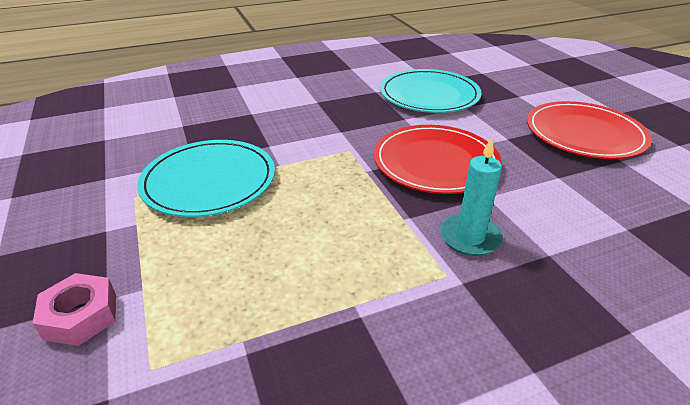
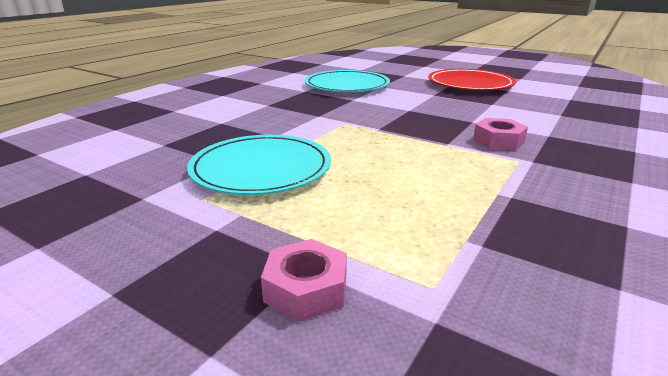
camera: 35 degrees left, 10 degrees down
(435, 162) = (413, 115): red plate -> none
(470, 237) = (498, 141): turquoise candle -> pink nut

